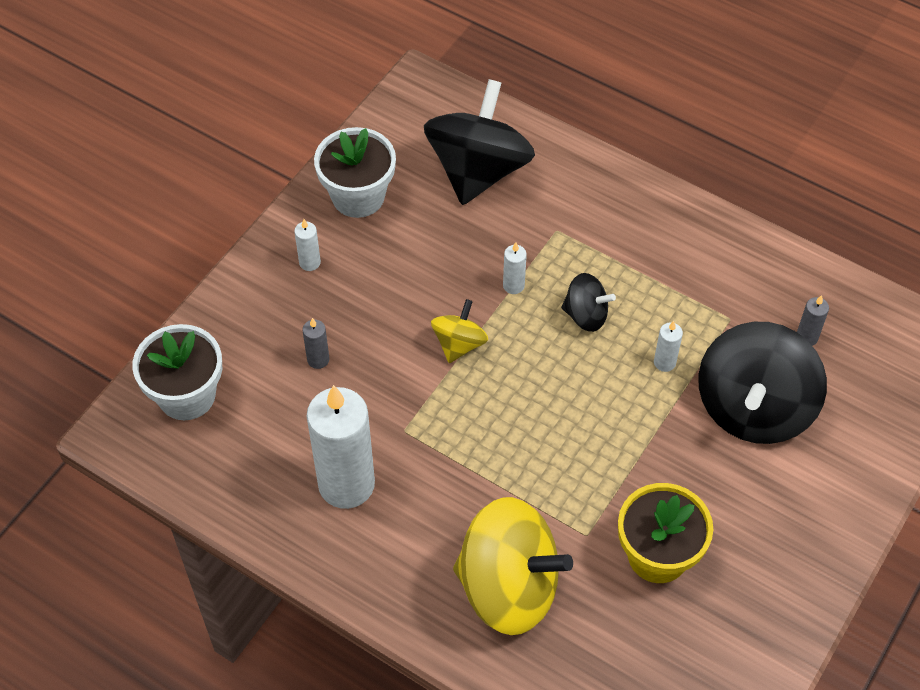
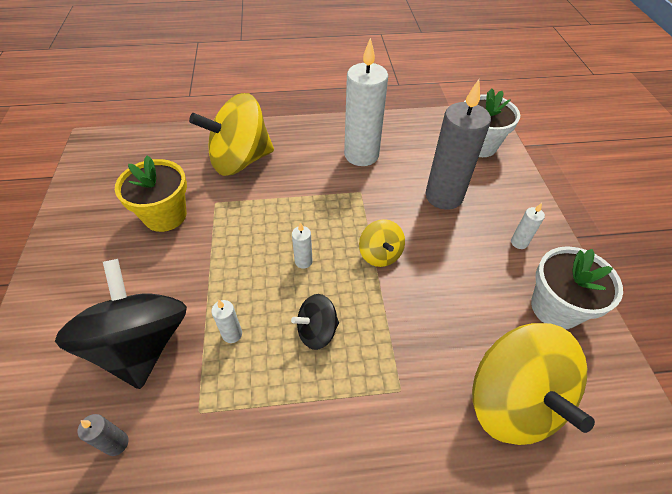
camera: 140 degrees right, 5 degrees down
(318, 359) = (444, 196): grey candle -> grey candle, size x2.40
(478, 170) = (512, 400): black spinning top -> yellow spinning top
(513, 285) = (386, 317): white candle -> white candle (303, 261)

